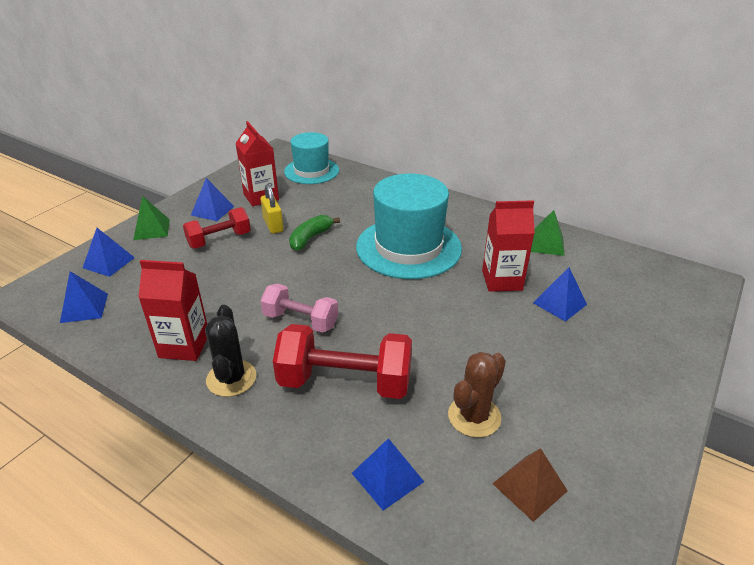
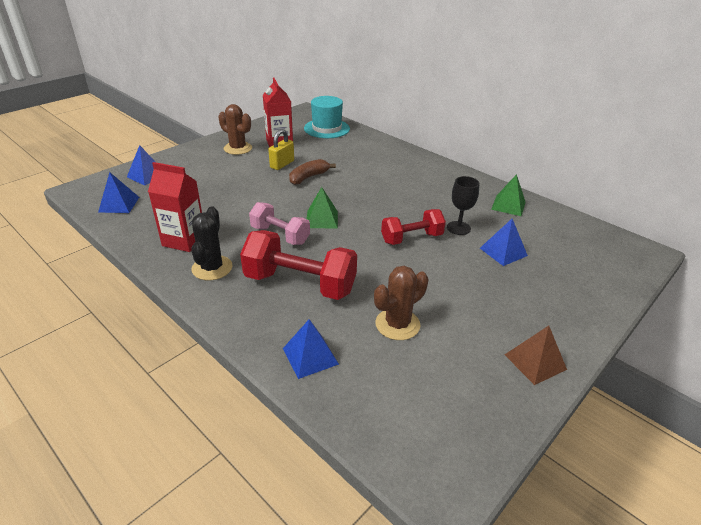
camera: 10 degrees right, 0 degrees up
(151, 229) = (186, 156): green pyramid -> green pyramid (322, 219)
(212, 210) = (238, 148): blue pyramid -> brown cactus
(219, 240) = (236, 170): red dumbbell -> red dumbbell (411, 238)
(273, 225) = (282, 164): yellow padlock -> yellow padlock turned 45 degrees clockwise
(310, 238) = (308, 177): green banana -> brown banana
(408, 247) = (387, 193): turquoise hat -> none
(502, 280) = (458, 228): red carton -> black goblet
(529, 487) = (425, 383): brown pyramid -> brown pyramid (535, 362)

